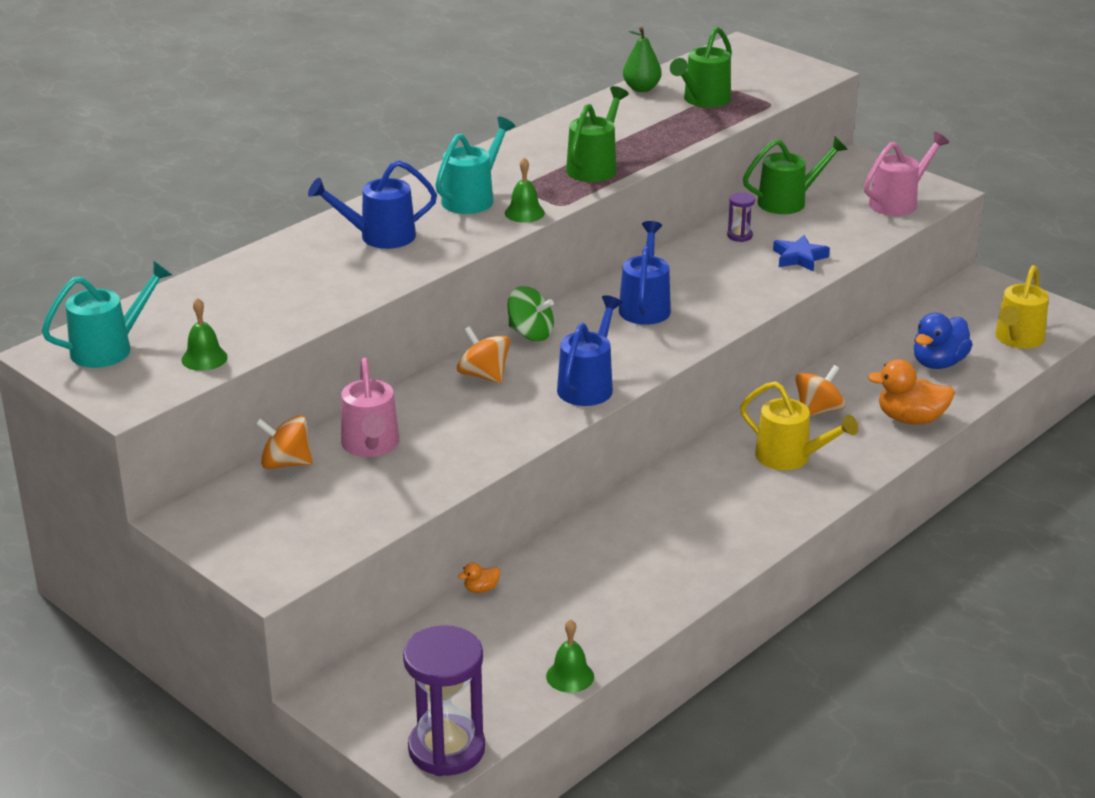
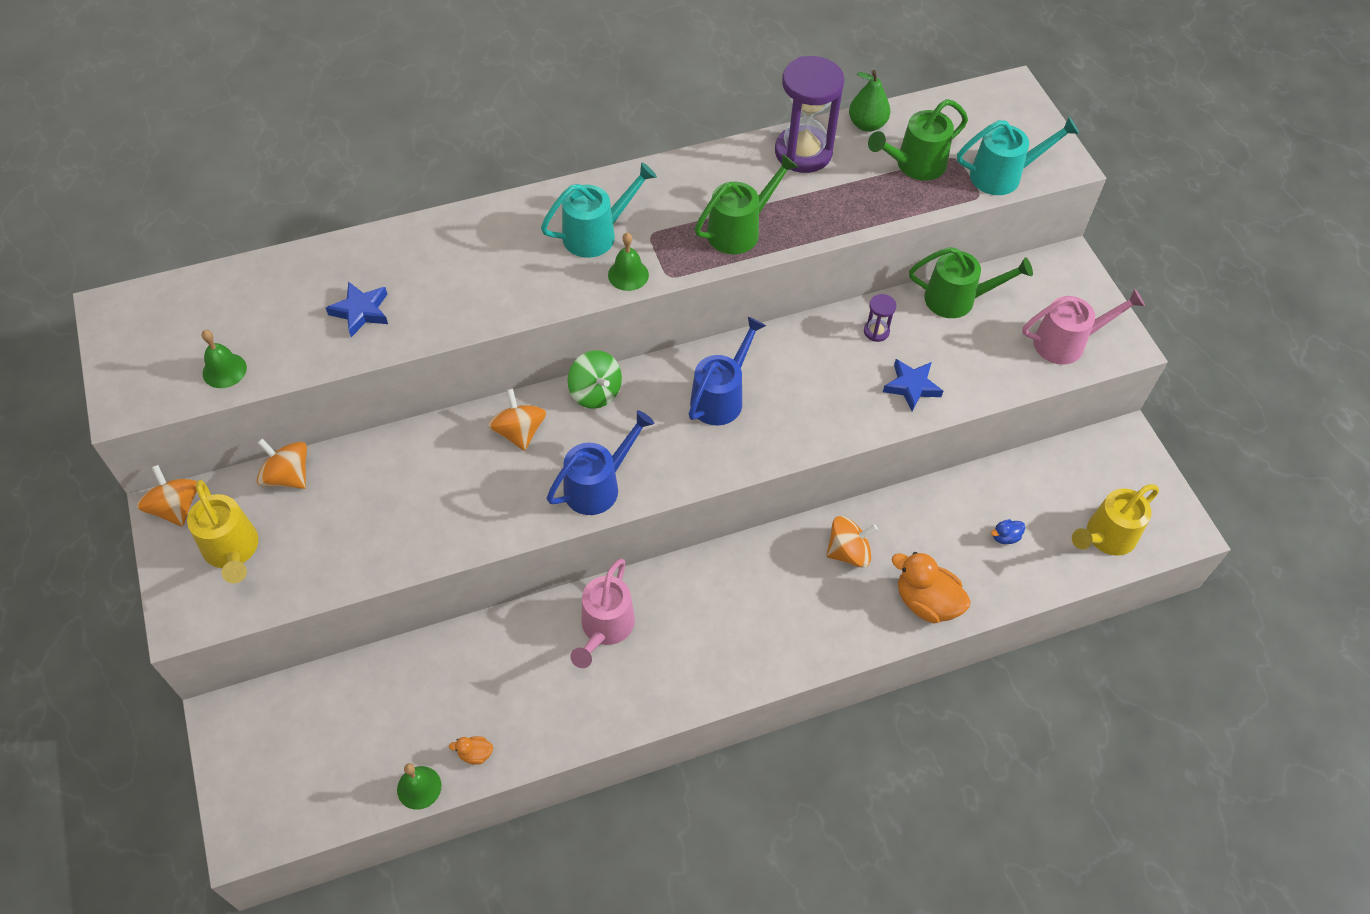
camera: 25 degrees right, 25 degrees up
(110, 348) = (162, 323): turquoise watering can -> turquoise watering can (1004, 175)
(190, 514) = (176, 507): none -> orange spinning top
(301, 292) = (361, 311): none -> blue star
(371, 446) = (367, 485): pink watering can -> pink watering can (604, 629)
(378, 237) = (477, 258): blue watering can -> none
(446, 749) = (272, 823): purple hourglass -> purple hourglass (803, 152)
(481, 589) = (417, 647): orange duck -> orange duck (475, 754)
(791, 458) = (781, 604): yellow watering can -> yellow watering can (233, 551)
(938, 363) = (1005, 537): blue duck -> blue duck, size x0.46

